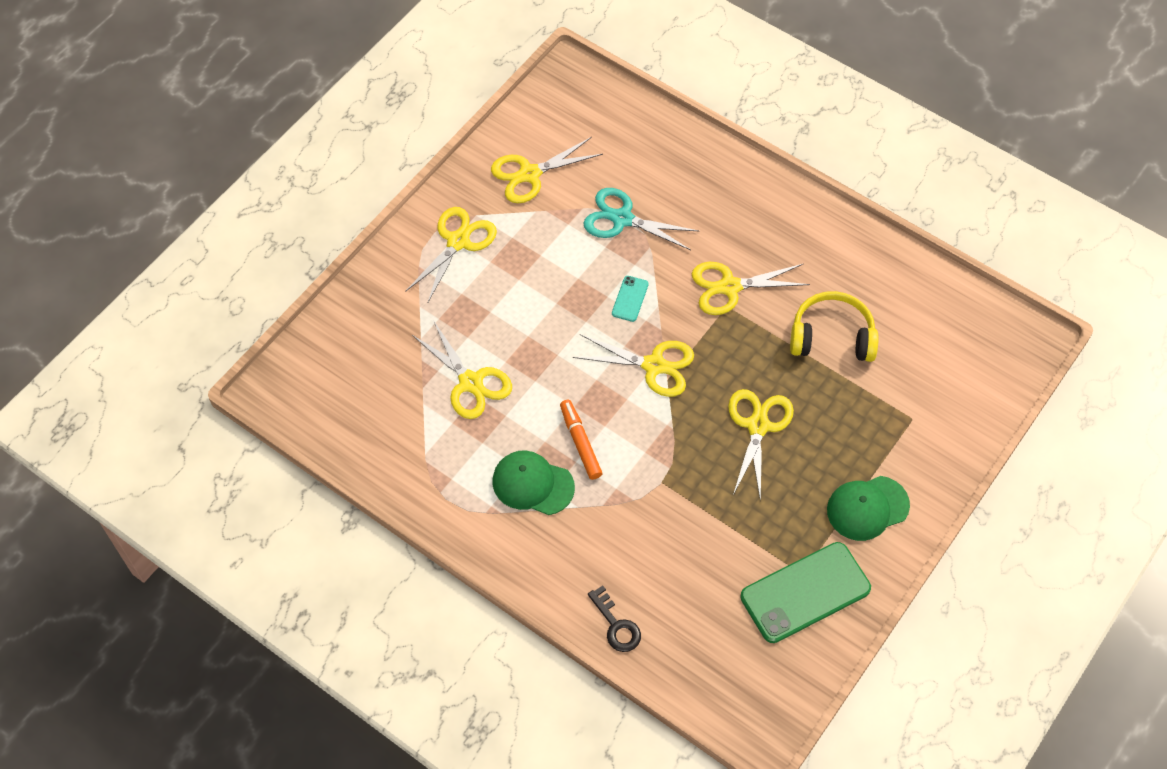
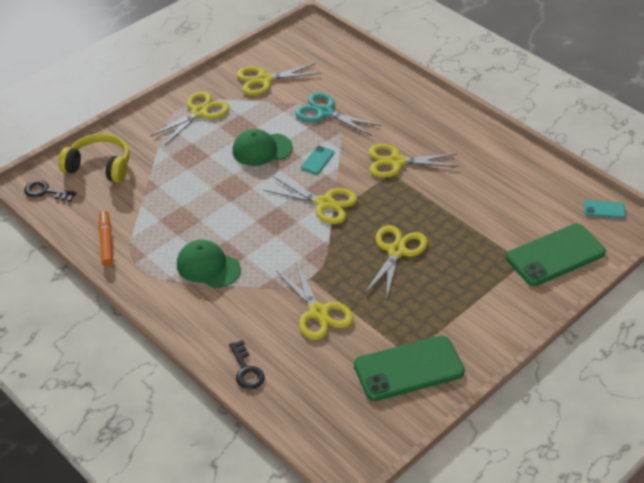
camera: 10 degrees right, 15 degrees down
(294, 400) = (45, 192): none -> black key
(471, 382) = (181, 197): yellow scissors -> yellow scissors (318, 312)
(580, 442) = (253, 244): orange marker -> orange marker (106, 242)
(832, 337) = (469, 202): yellow headphones -> yellow headphones (99, 166)
(867, 508) = (473, 317): green cap -> green cap (262, 149)
(949, 403) = (555, 255): none -> green phone
(997, 324) = (604, 209): none -> turquoise phone

